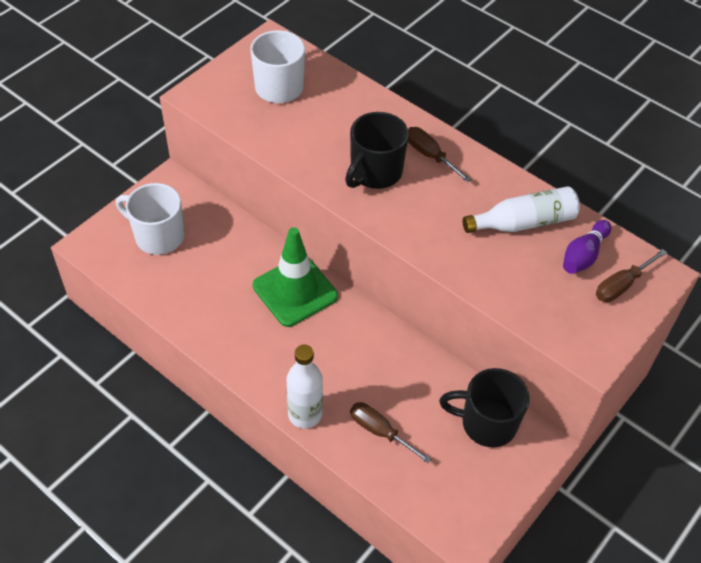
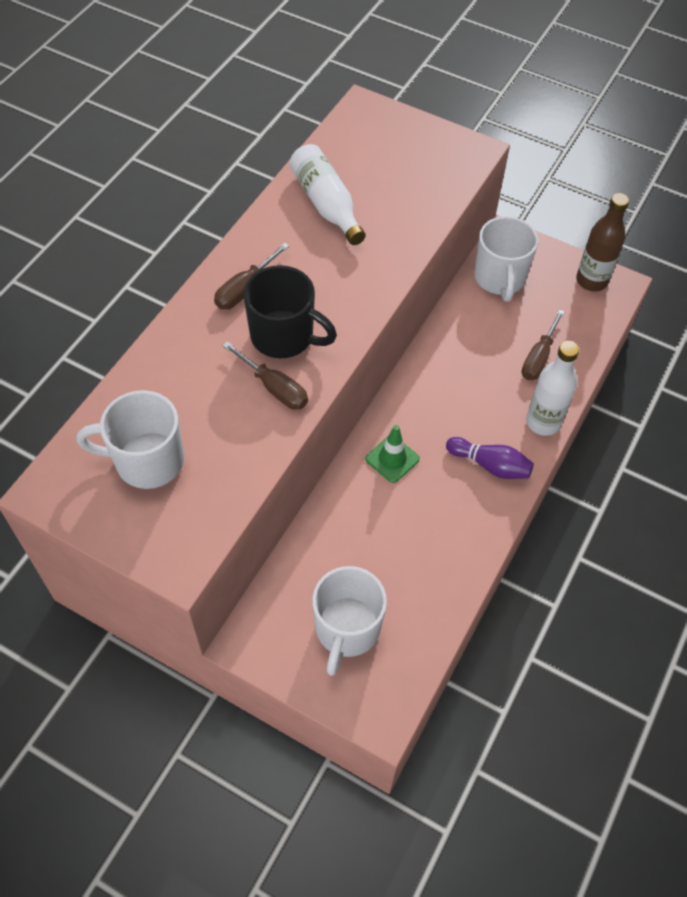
camera: 100 degrees left, 5 degrees up
(295, 291) = (392, 459): green traffic cone -> green traffic cone, size x0.54
(474, 513) = (591, 281): none -> brown bottle
(487, 423) = (500, 278): black mug -> white mug
(583, 255) = (357, 159): purple bowling pin -> purple bowling pin (490, 465)
(621, 285) = (386, 133): brown screwdriver -> brown screwdriver (274, 388)

